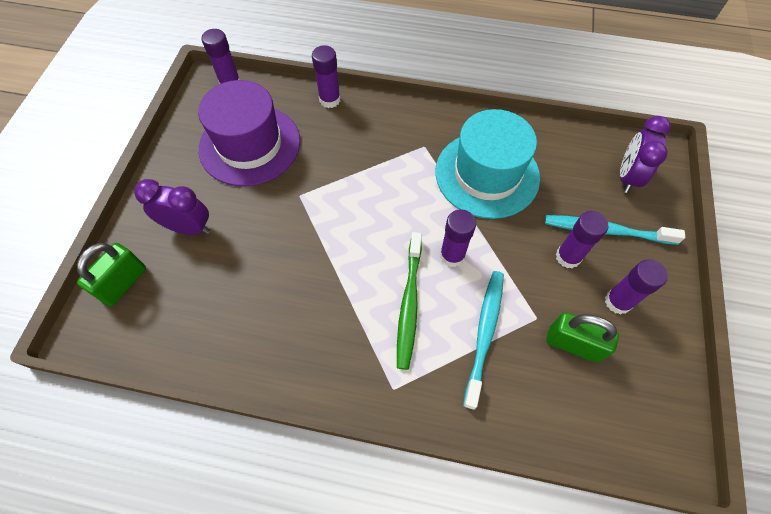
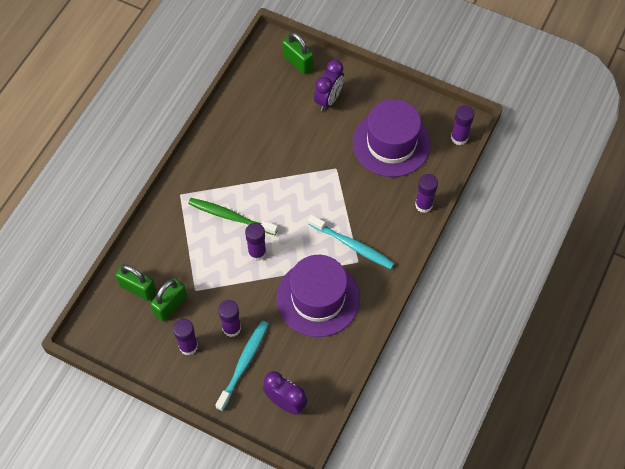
camera: 105 degrees right, 0 degrees up
(484, 334) = (195, 254): turquoise toothbrush -> turquoise toothbrush (352, 245)
(487, 174) = (318, 298): turquoise hat -> purple hat
(569, 401) = (138, 288): none -> green padlock

